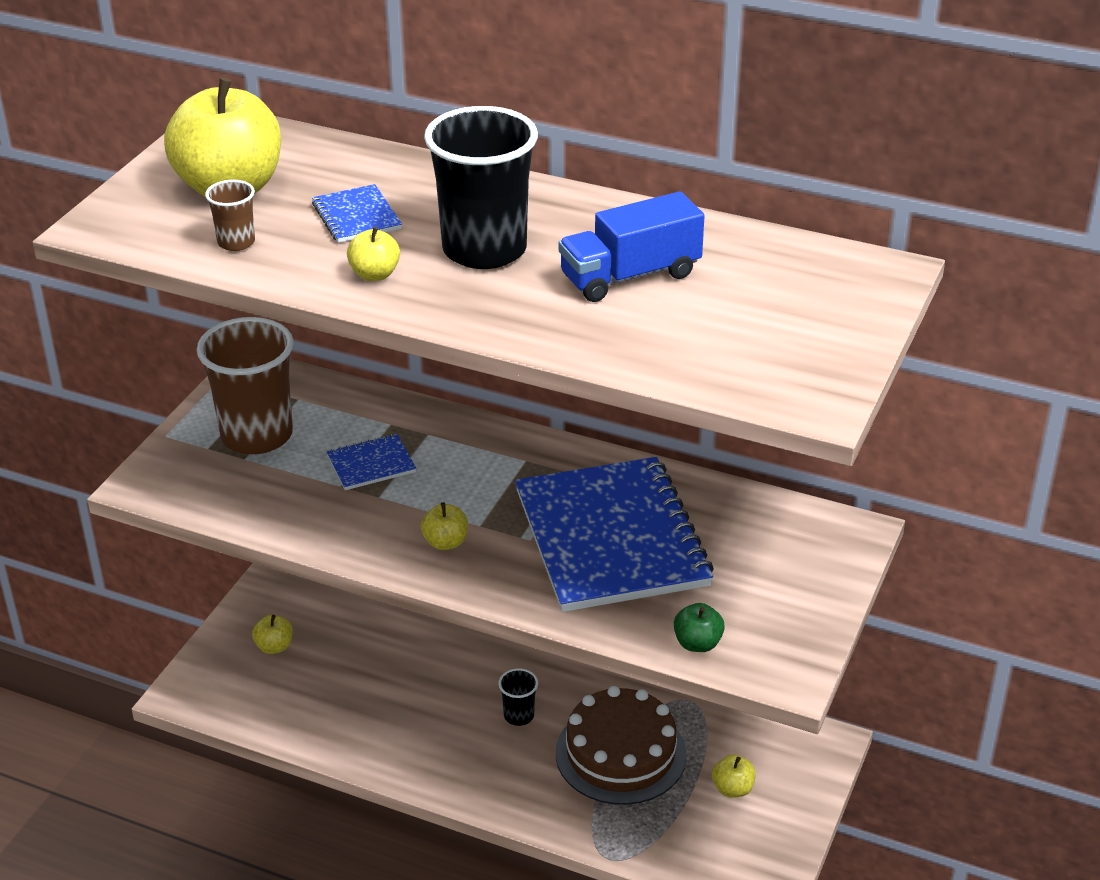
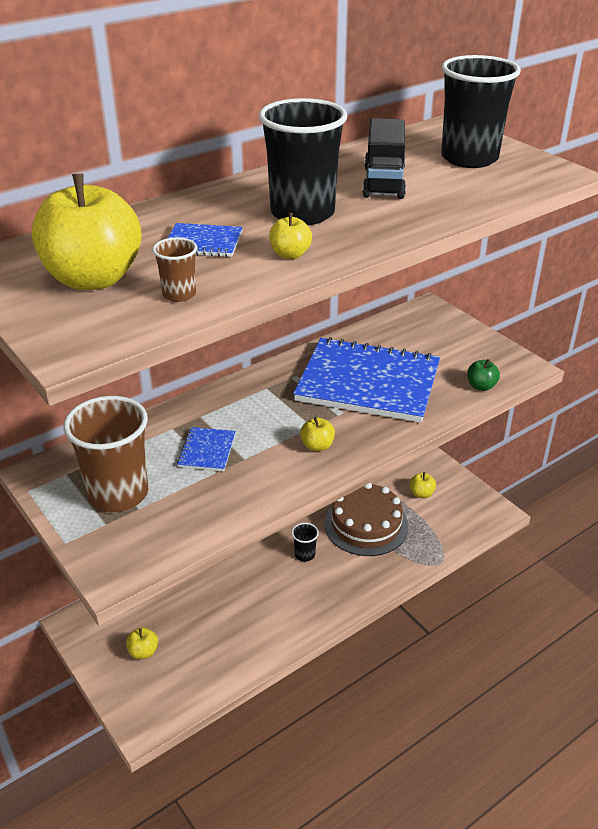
camera: 60 degrees left, 0 degrees up
(630, 276) = (383, 182): blue truck -> black truck
(782, 317) = (469, 158): none -> black cup

